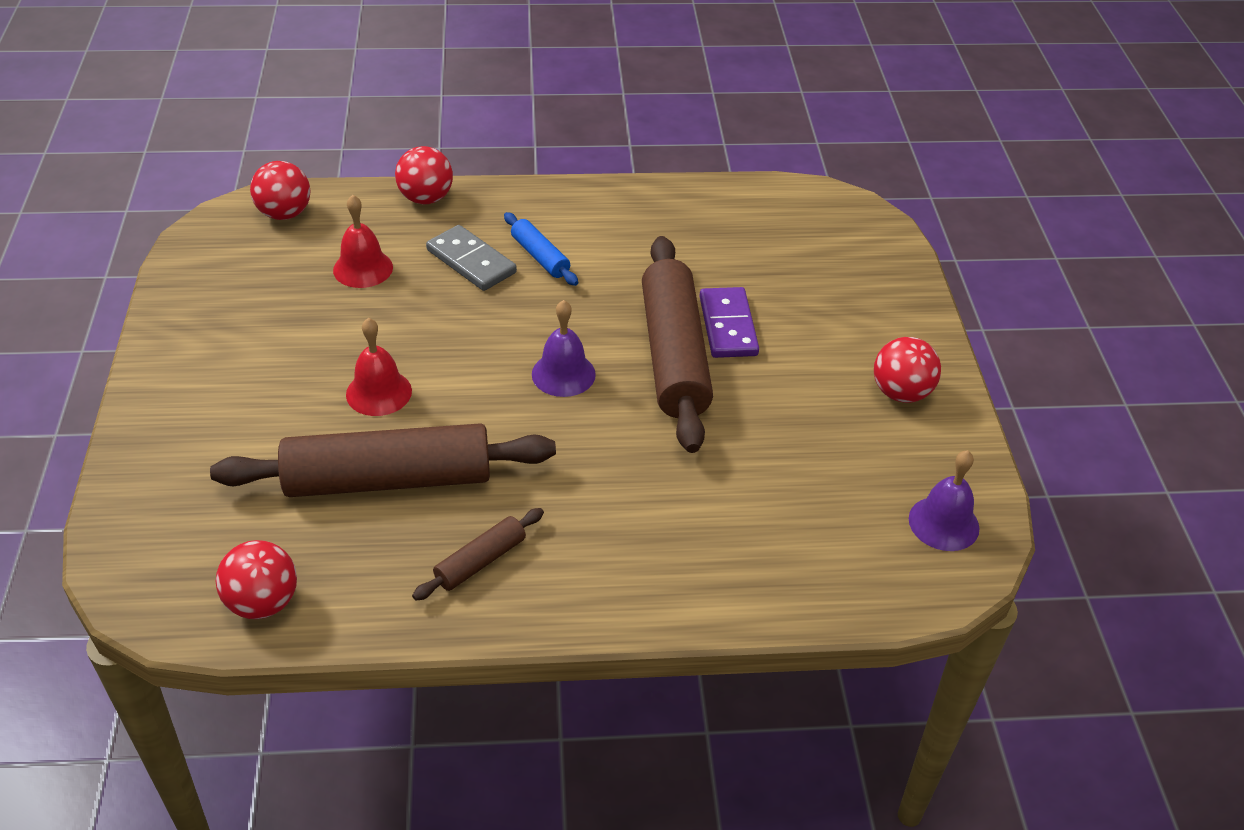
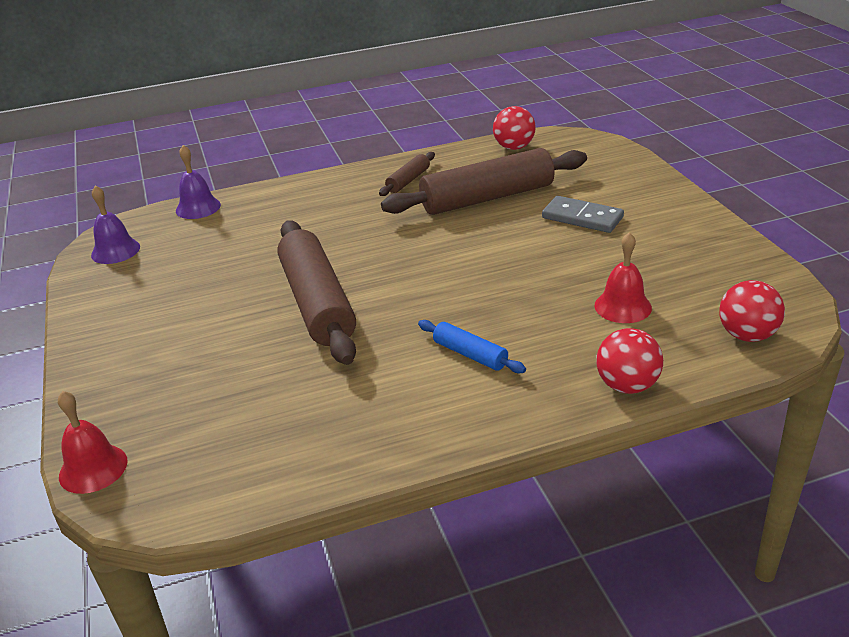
camera: 170 degrees right, 10 degrees down
(379, 392) = (531, 234): red bell -> red bell (93, 468)
(471, 261) = (532, 334): grey domino -> grey domino (582, 217)
(563, 374) = (402, 272): purple bell -> purple bell (198, 207)
(728, 326) = (273, 335): purple domino -> none
(901, 393) = (124, 318): red ball -> none

